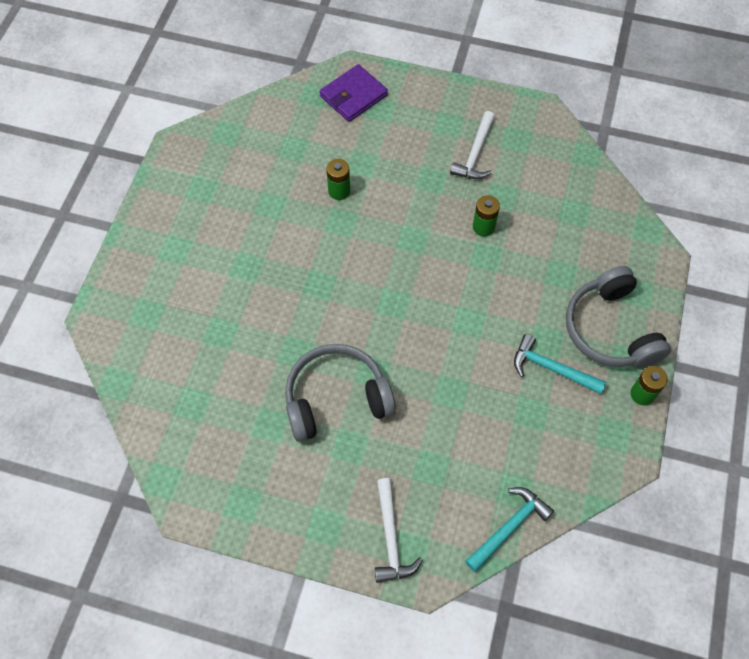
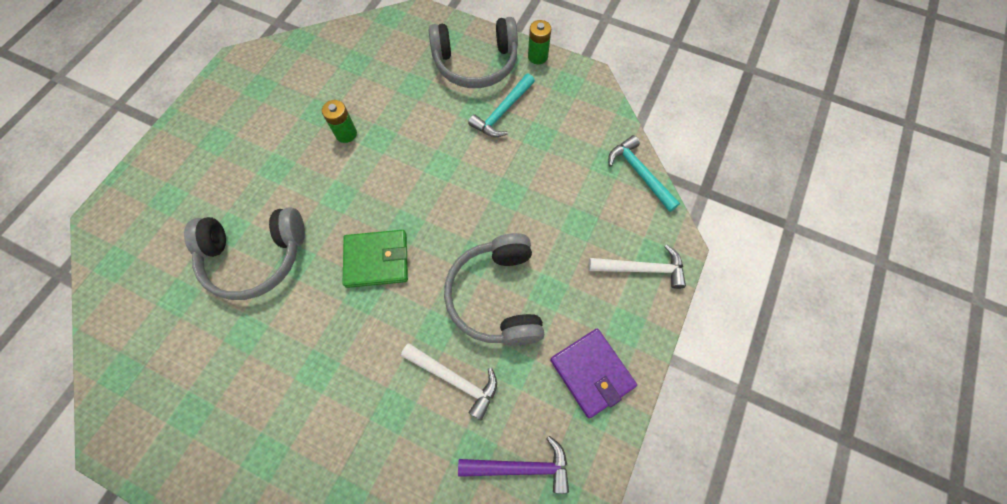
camera: 80 degrees left, 5 degrees up
(184, 445) = (521, 467): none -> purple hammer
(339, 191) = (255, 257): green battery -> grey headphones
(353, 96) = (136, 222): purple wallet -> purple wallet (592, 373)
(354, 287) = (377, 260): none -> green wallet
(475, 154) = (261, 124): white hammer -> white hammer (455, 379)

